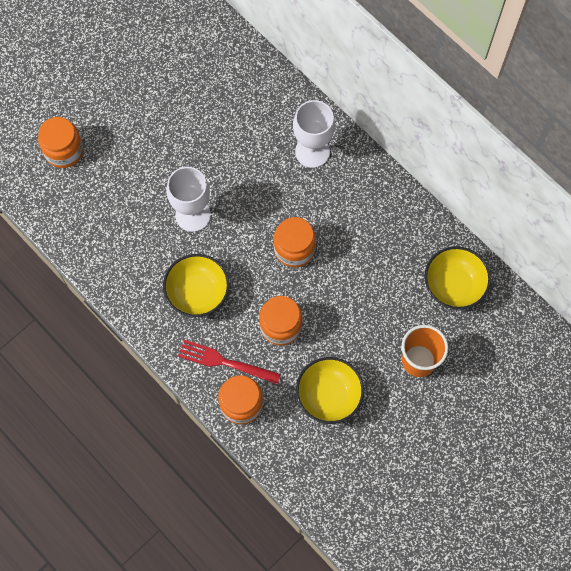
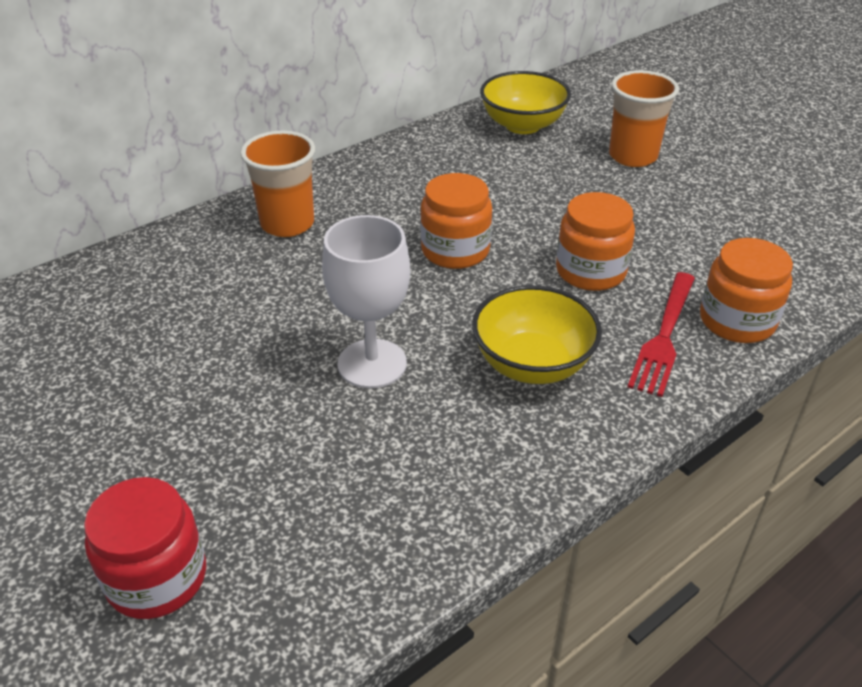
camera: 85 degrees left, 30 degrees down
(64, 151) = (157, 577): orange jar -> red jar
(312, 151) = (287, 224): white goblet -> orange cup
(328, 396) = (701, 232): yellow bowl -> none

